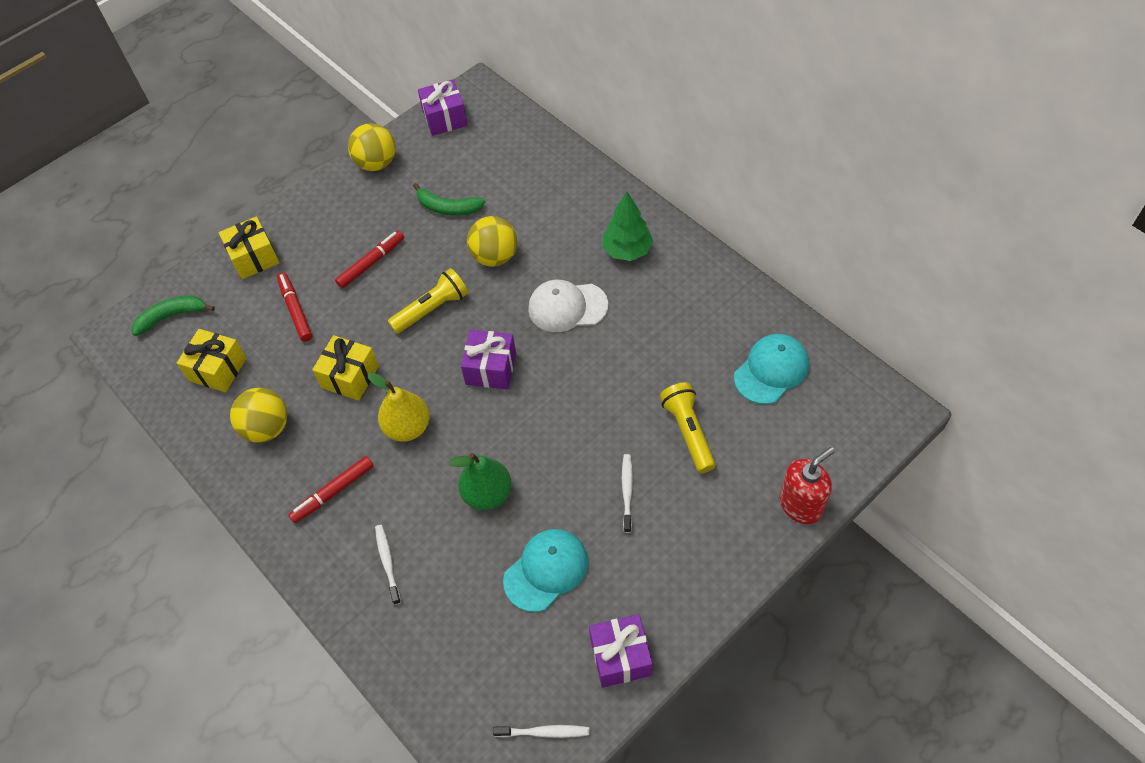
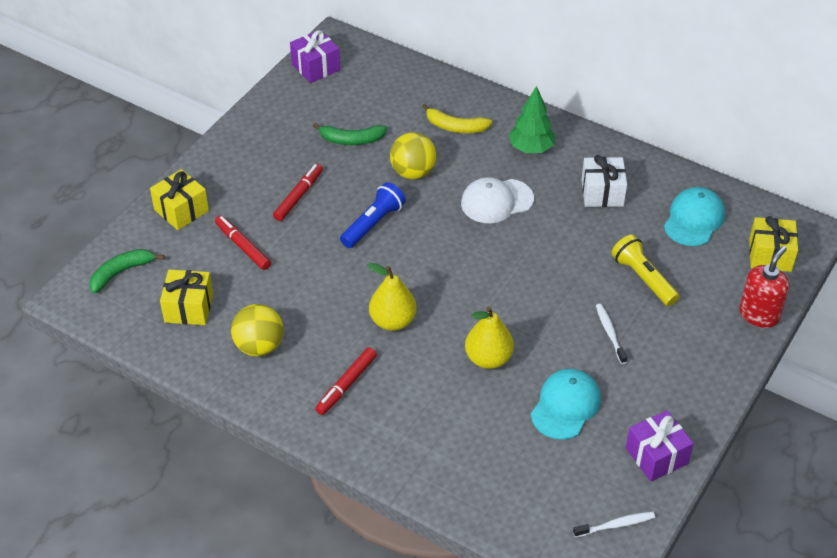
camera: 20 degrees left, 10 degrees down
(350, 377) = (320, 291): yellow gift -> yellow gift (770, 255)
(376, 163) = (266, 114): yellow ball -> none
(387, 562) = (421, 429): white toothbrush -> none
(432, 309) = (373, 224): yellow flashlight -> blue flashlight
(487, 494) = (488, 358): green pear -> yellow pear
(491, 368) = (448, 261): purple gift -> none
(558, 211) = (455, 127): none -> yellow banana
(683, 318) = (602, 193): none -> white gift

